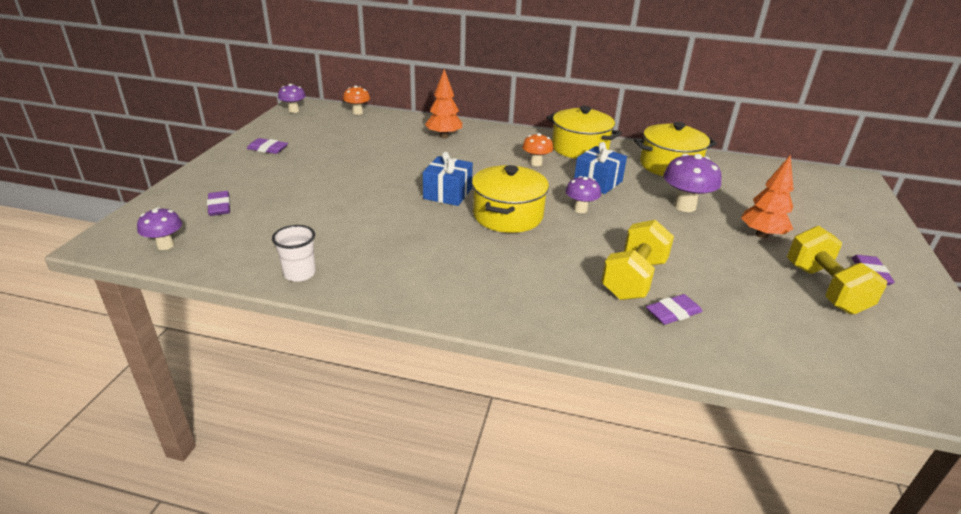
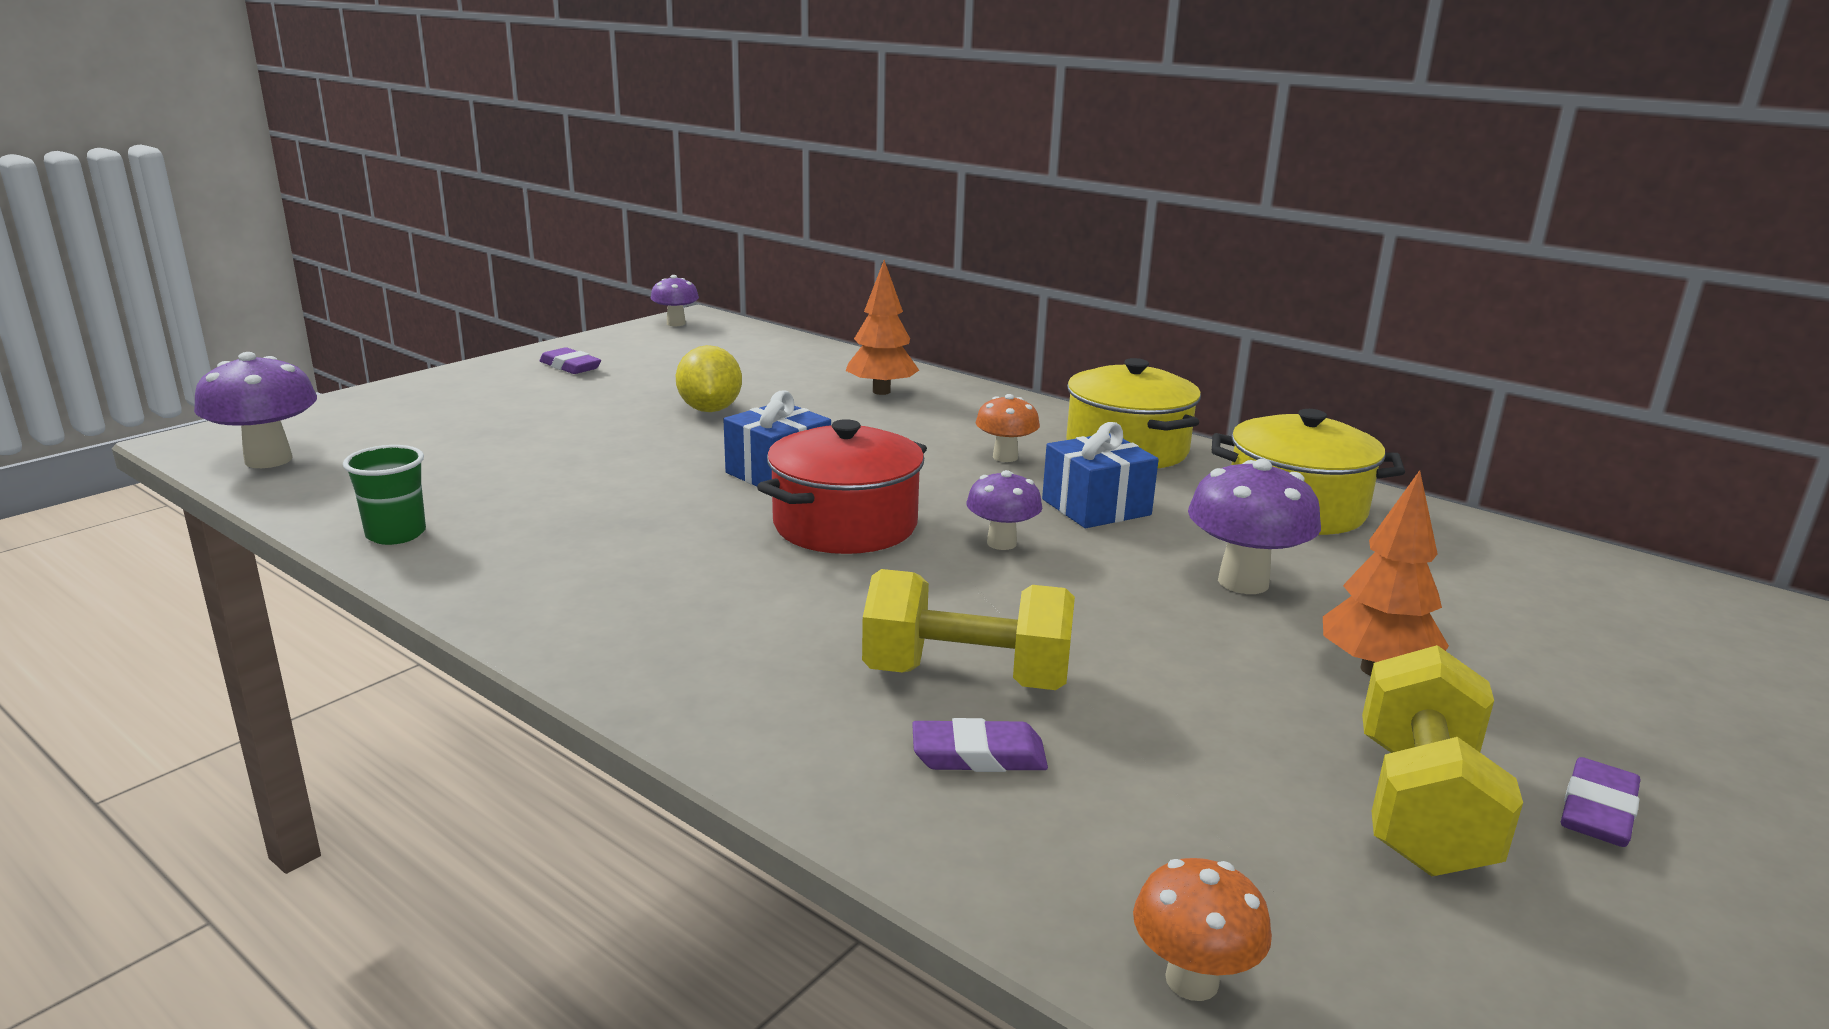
camera: 25 degrees right, 10 degrees down
(165, 245) = (268, 460): purple mushroom -> purple mushroom, size x1.59
(219, 206) = (403, 426): purple eraser -> none
(299, 273) = (396, 534): white cup -> green cup
(357, 112) = (775, 339): orange mushroom -> orange mushroom (1192, 980)
(374, 163) = (710, 410): none -> yellow lemon
(508, 215) = (845, 525): yellow pot -> red pot
(633, 279) = (966, 677): yellow dumbbell -> yellow dumbbell turned 45 degrees clockwise

